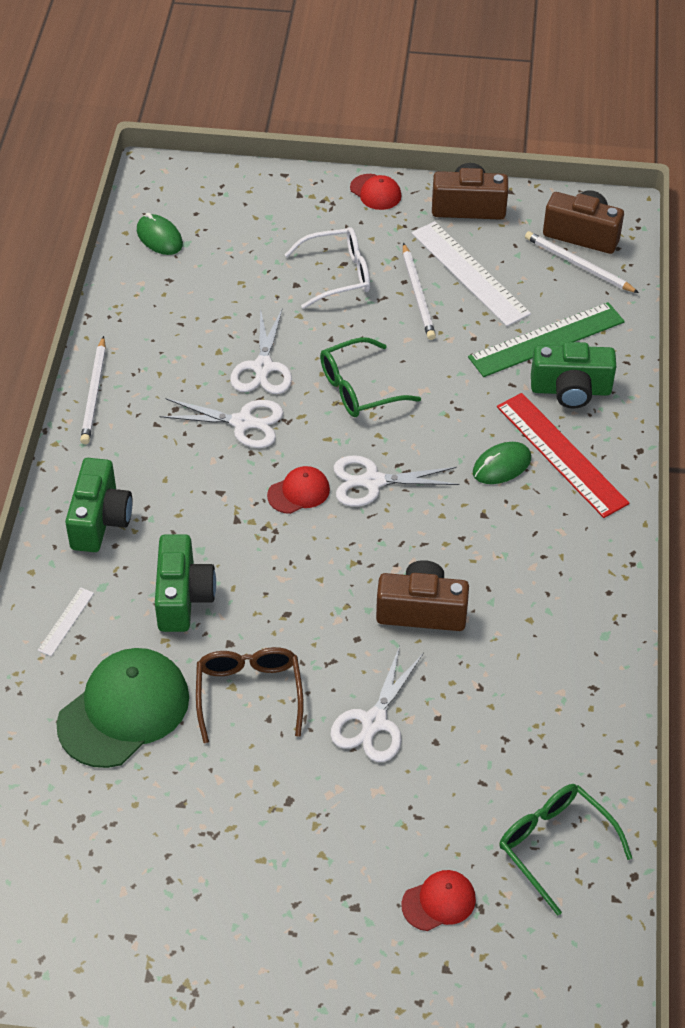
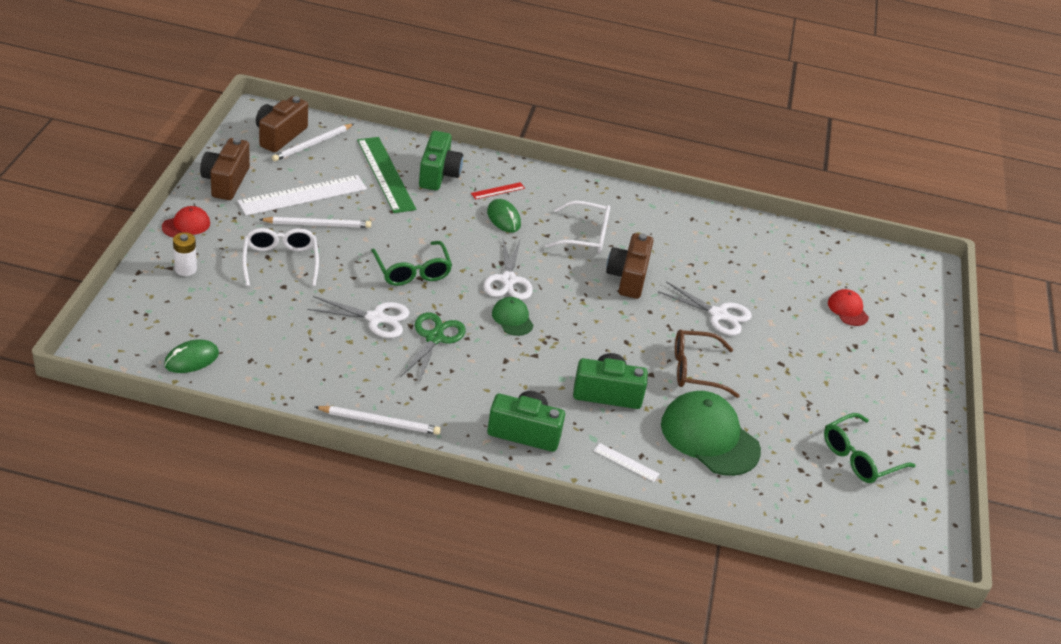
camera: 90 degrees left, 10 degrees down
(242, 422) = (434, 338): white scissors -> green scissors
(299, 492) = (512, 318): red cap -> green cap
(300, 206) = (185, 269): none -> white battery
(497, 558) = (585, 236): none -> white glasses
(554, 845) = (805, 257): green glasses -> green glasses (859, 457)
(561, 454) = (498, 191): red ruler -> red ruler, size x0.45

